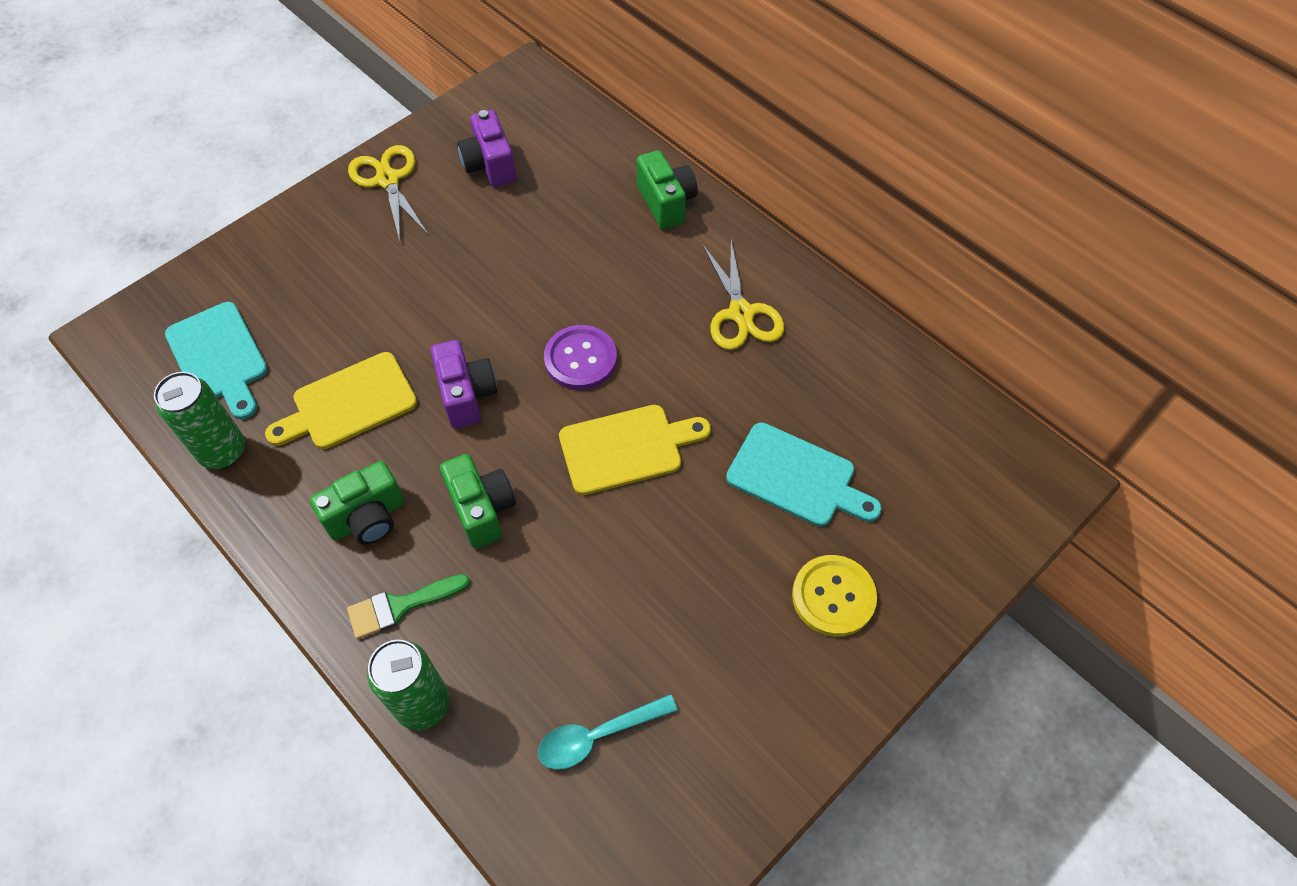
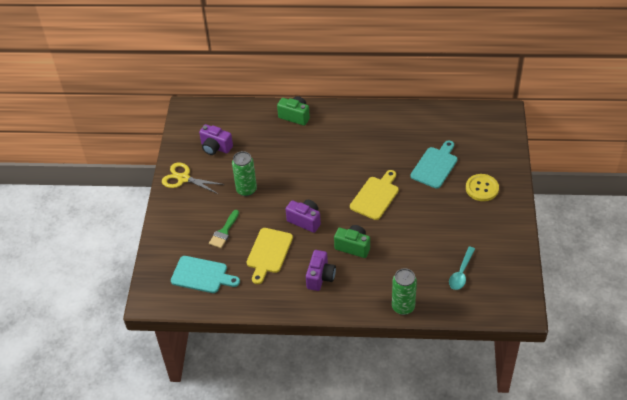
camera: 40 degrees left, 10 degrees down
(223, 451) = (245, 299): green can -> green can (246, 190)
(368, 518) = (320, 277): green camera -> purple camera
(400, 606) = (363, 290): green brush -> green brush (224, 232)
(580, 359) = (328, 183): purple button -> none
(741, 313) = (362, 132): yellow scissors -> none
(797, 478) = (435, 166): turquoise cutting board -> turquoise cutting board turned 45 degrees counterclockwise

